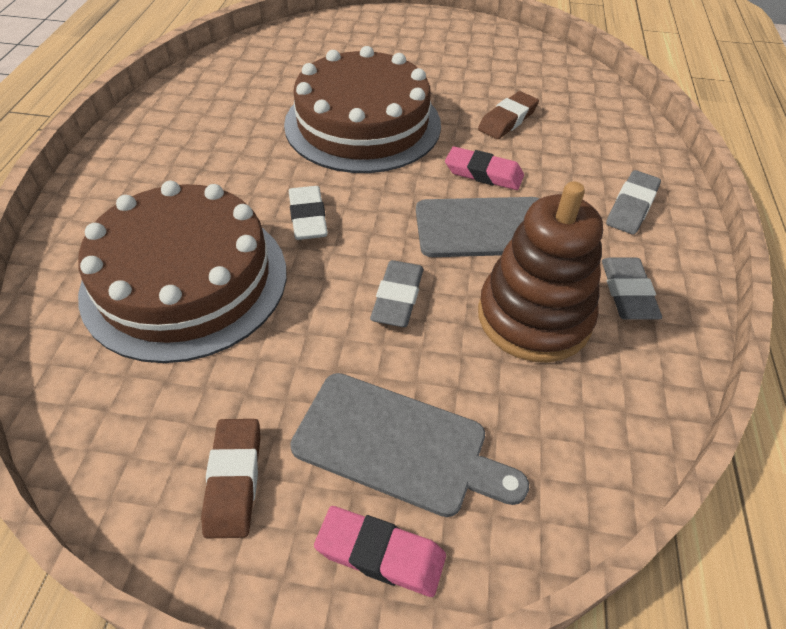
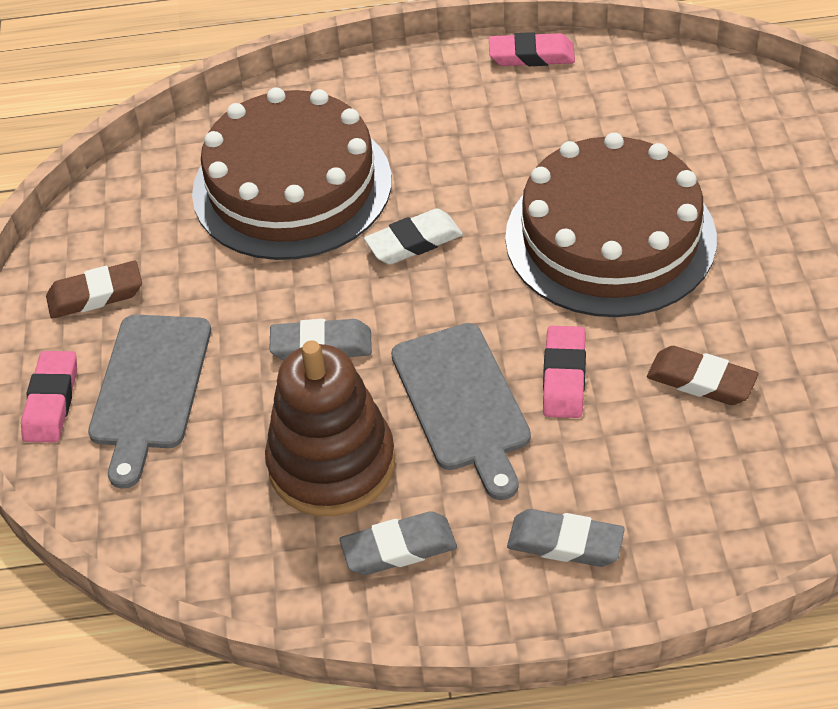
camera: 80 degrees right, 0 degrees up
(147, 114) = (531, 55): none -> pink eraser

